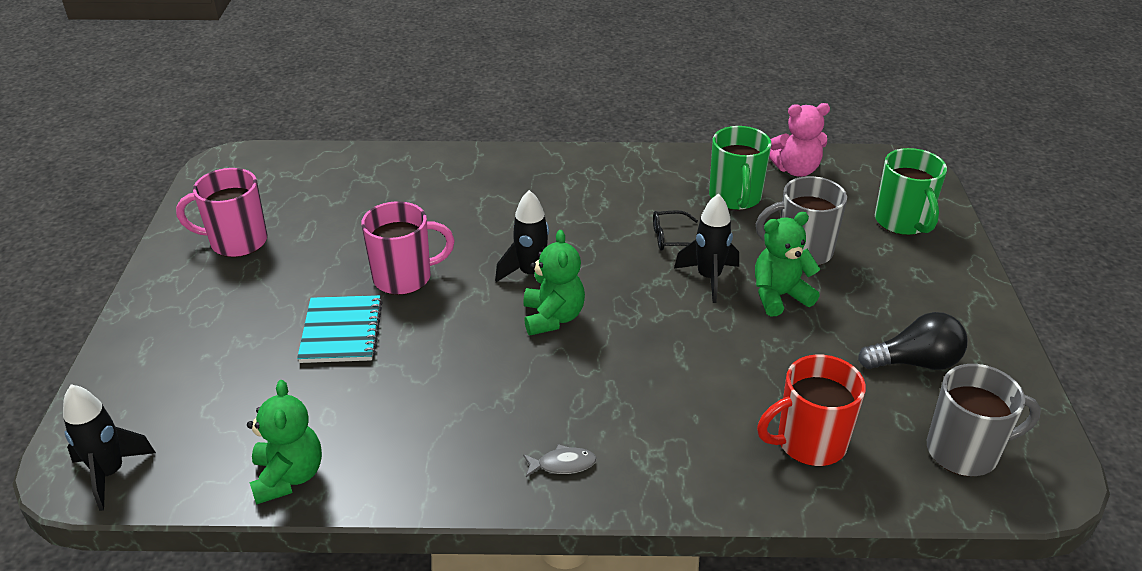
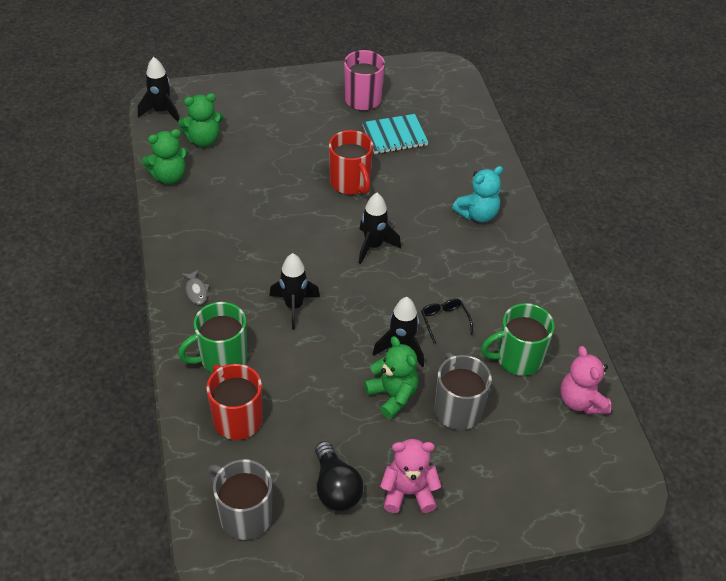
camera: 75 degrees right, 10 degrees up
(341, 331) = (290, 167): turquoise notebook -> turquoise notebook (394, 136)
(404, 277) = (350, 183): pink mug -> red mug
(507, 185) = (477, 214): none -> turquoise teddy bear
(553, 317) = (330, 265): green teddy bear -> green teddy bear (203, 140)
(619, 362) = (294, 306): none -> black rocket
(902, 222) = (528, 485): green mug -> green mug (222, 358)
(917, 305) = (408, 492): none -> pink teddy bear
(964, 451) = (244, 515): grey mug -> grey mug turned 150 degrees clockwise

